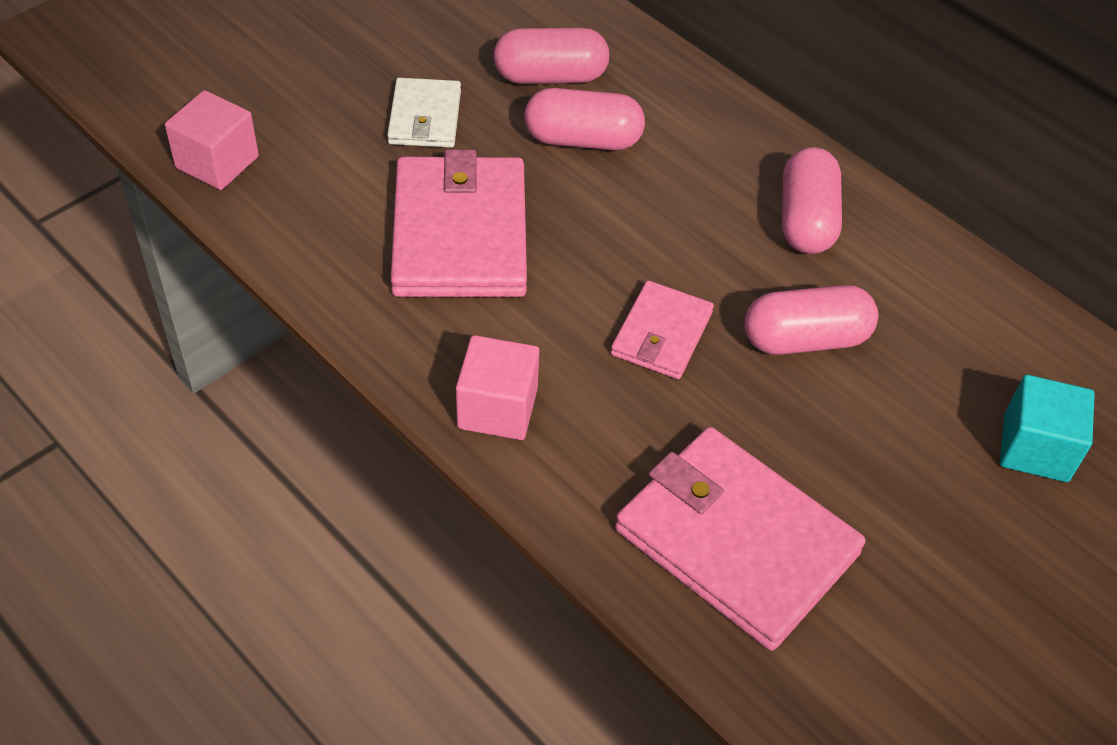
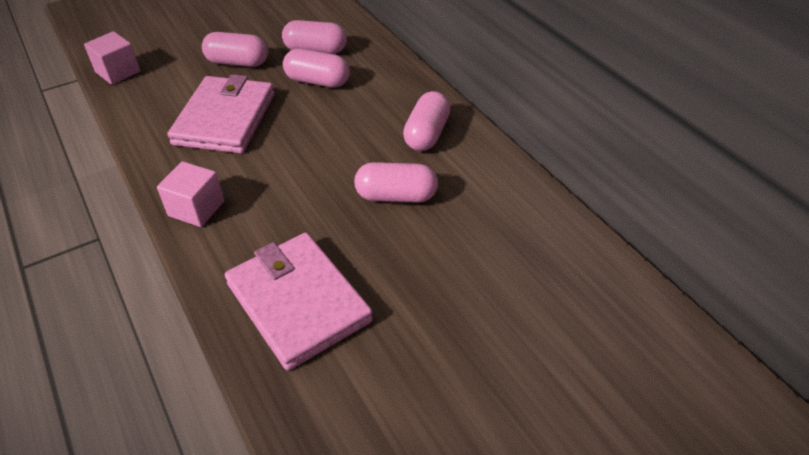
camera: 15 degrees right, 5 degrees down
(425, 117) = (237, 62): white wallet -> pink capsule
(662, 334) = (311, 182): pink wallet -> none
(1035, 448) = (516, 277): turquoise cube -> none

